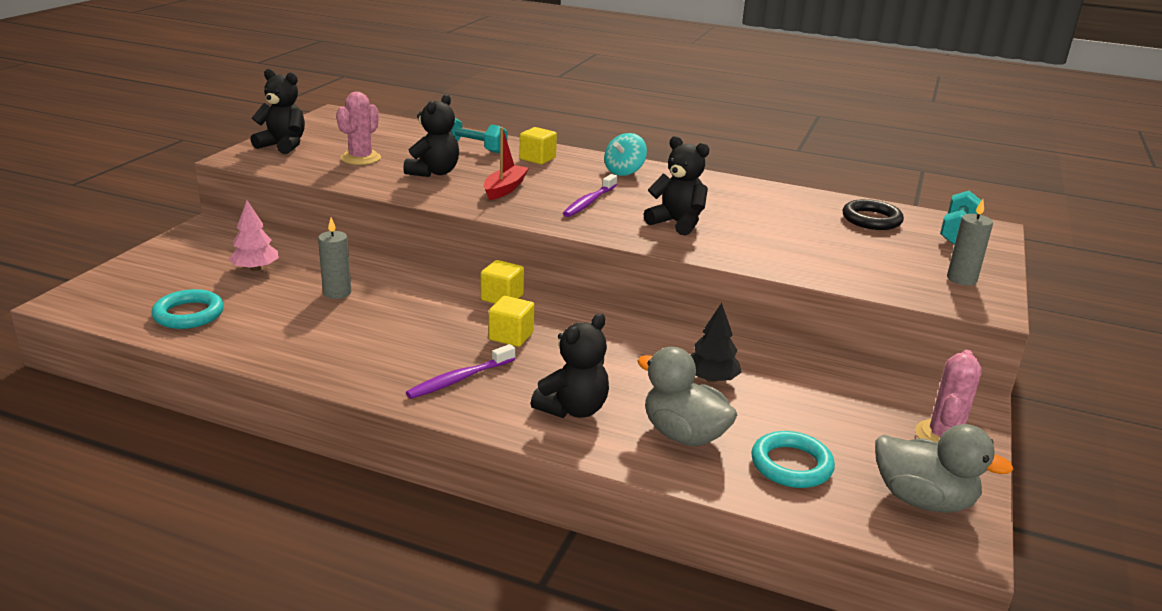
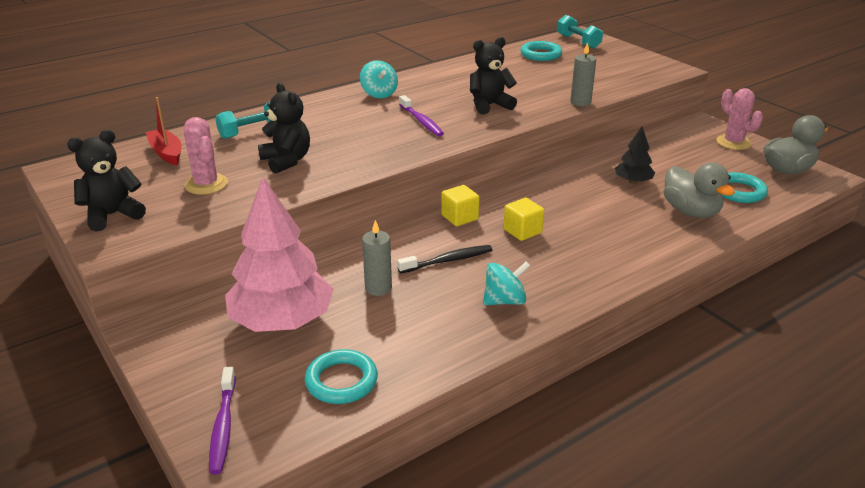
camera: 55 degrees left, 5 degrees up
(255, 269) = (282, 321): pink tree -> pink tree, size x2.06
(367, 357) = (505, 301): none -> turquoise spinning top
(413, 312) = (448, 260): none -> black toothbrush
(459, 379) = (569, 269): purple toothbrush -> purple toothbrush (223, 426)
(505, 189) = (359, 143): red boat -> red boat (166, 153)
(537, 158) = (312, 114): yellow cube -> none
(573, 409) = (638, 238): black teddy bear -> none
(683, 435) = (691, 212): grey duck -> grey duck turned 105 degrees counterclockwise
(871, 219) = (541, 54): black ring -> turquoise ring
(961, 279) = (638, 62): grey candle -> grey candle (580, 102)

